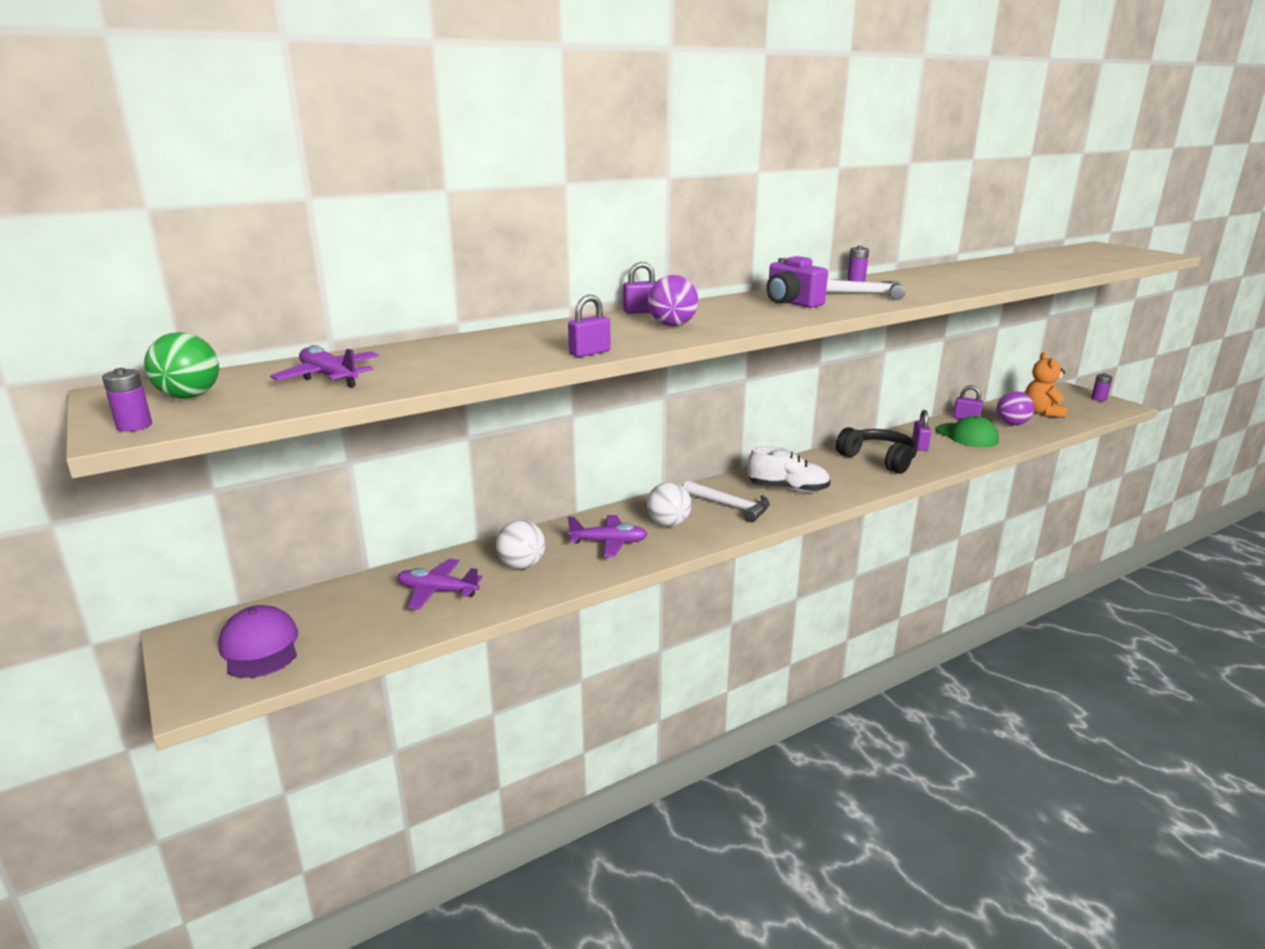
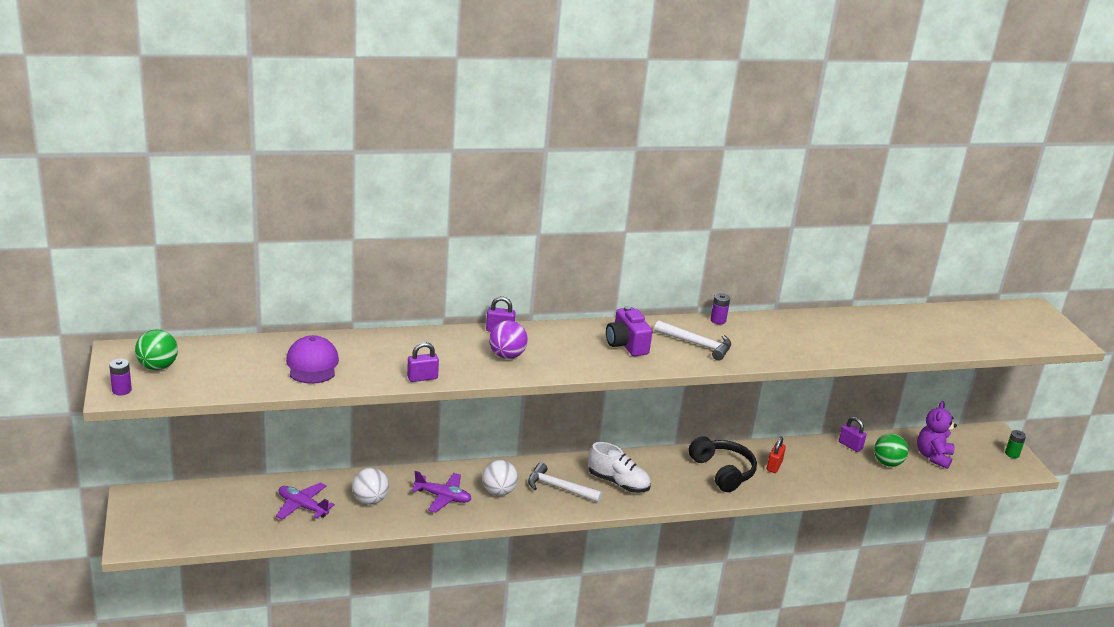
camera: 15 degrees right, 5 degrees up
(260, 647) = (176, 519): purple cap -> purple cap (312, 364)
(329, 377) = (244, 365): purple plane -> none
(731, 506) = (559, 488): white hammer -> white hammer turned 150 degrees clockwise
(919, 446) = (774, 466): purple padlock -> red padlock
(967, 436) = (829, 466): green cap -> none
(1011, 424) = (887, 463): purple ball -> green ball
(1042, 412) = (933, 456): orange teddy bear -> purple teddy bear
(1098, 399) = (1012, 454): purple battery -> green battery

